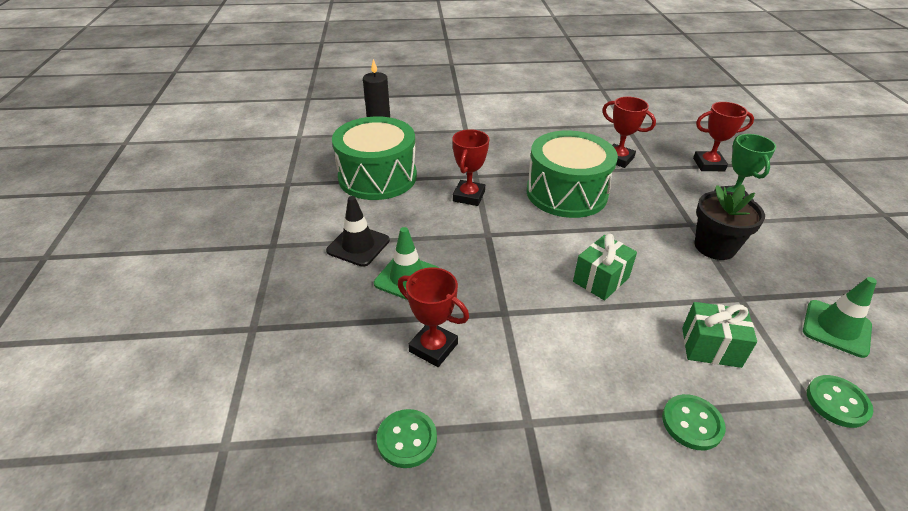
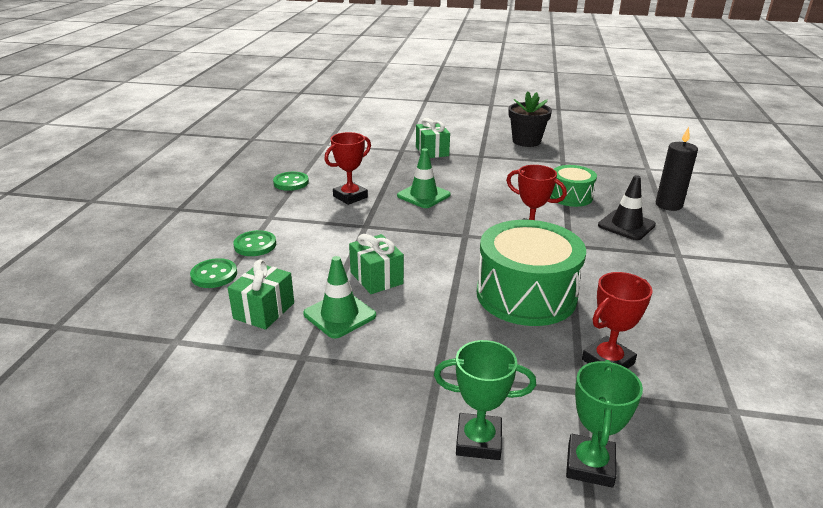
camera: 105 degrees right, 10 degrees down
(258, 293) = (432, 151): none -> green gift
(358, 245) = (469, 182): black traffic cone -> black traffic cone (626, 225)
(377, 177) = (570, 196): green drum -> green drum, size x0.56
(708, 164) = (590, 465): red trophy -> green trophy
(714, 247) = (387, 374): black flower pot -> black flower pot (526, 141)
(836, 328) = (219, 409): green traffic cone -> green traffic cone (339, 315)
(837, 402) = (159, 357): green button -> green button (255, 245)

